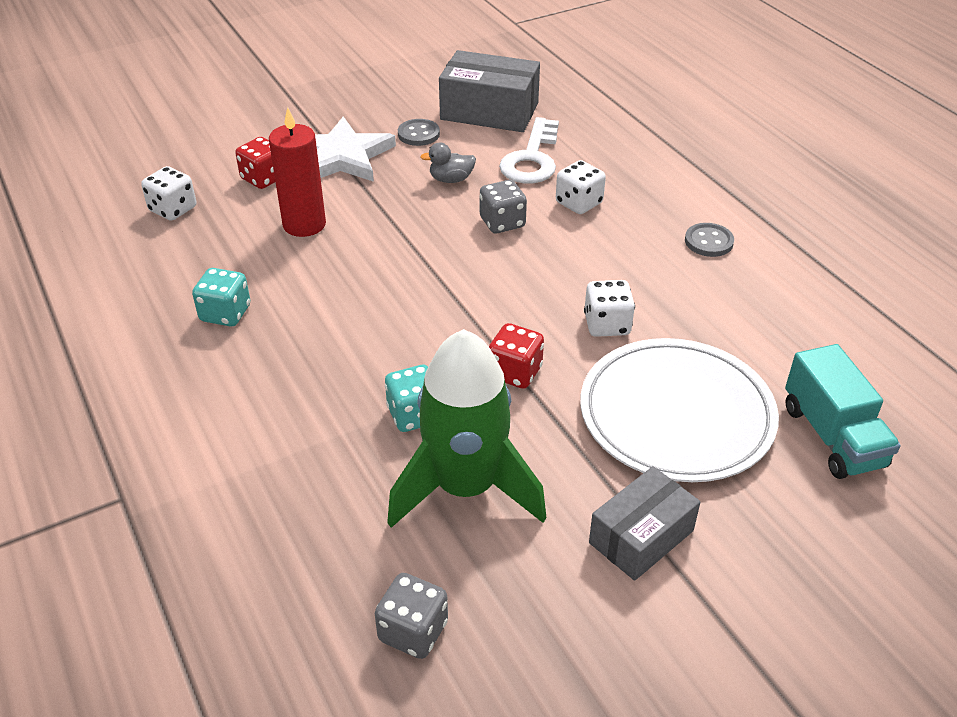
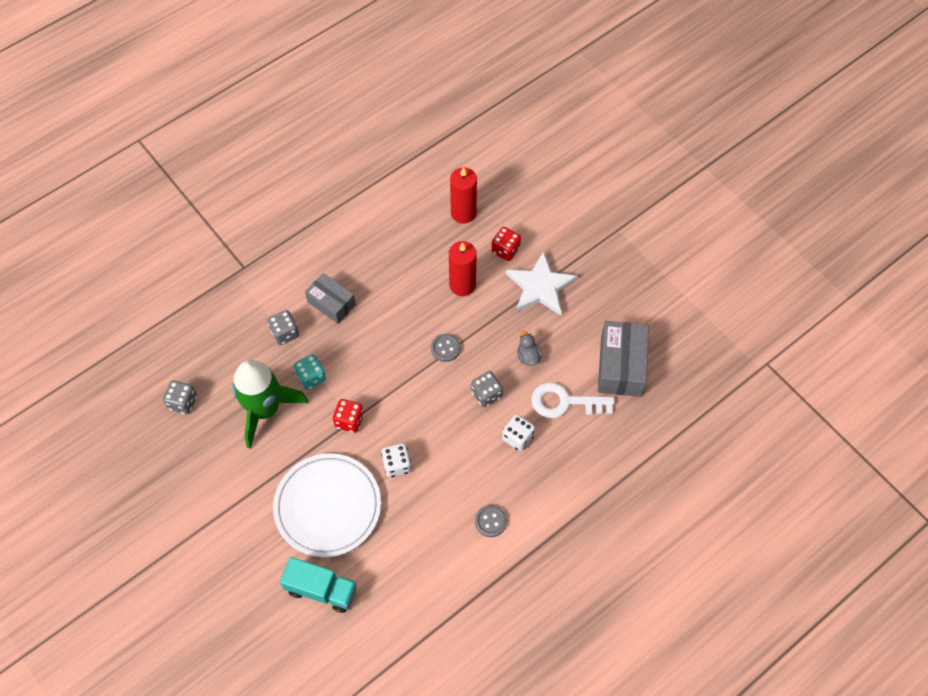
camera: 80 degrees right, 20 degrees up
(173, 209) = (463, 213): white dice -> red candle
(225, 313) = (375, 269): turquoise dice -> none
(306, 445) = (285, 333): none -> grey dice
(418, 134) = (579, 326): grey button -> grey button (445, 348)
(641, 537) = (242, 493): grey box -> grey box (331, 303)
(832, 436) = (321, 589): turquoise truck -> turquoise truck turned 135 degrees counterclockwise

